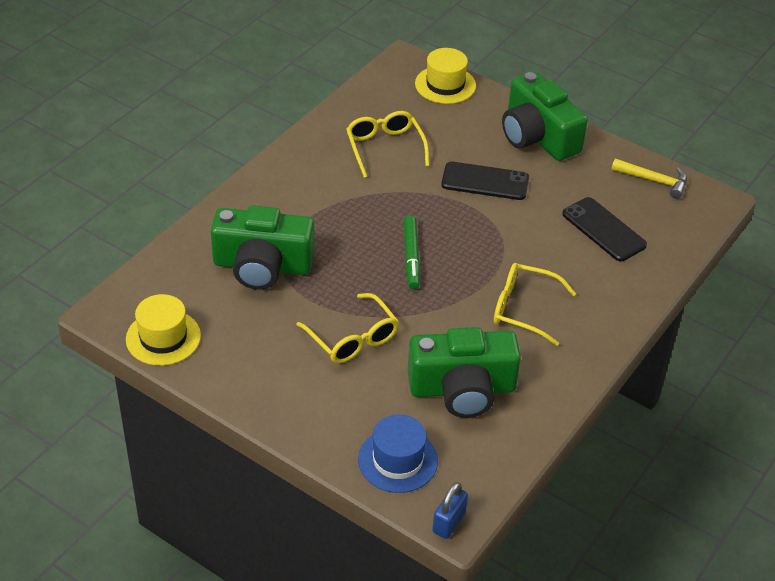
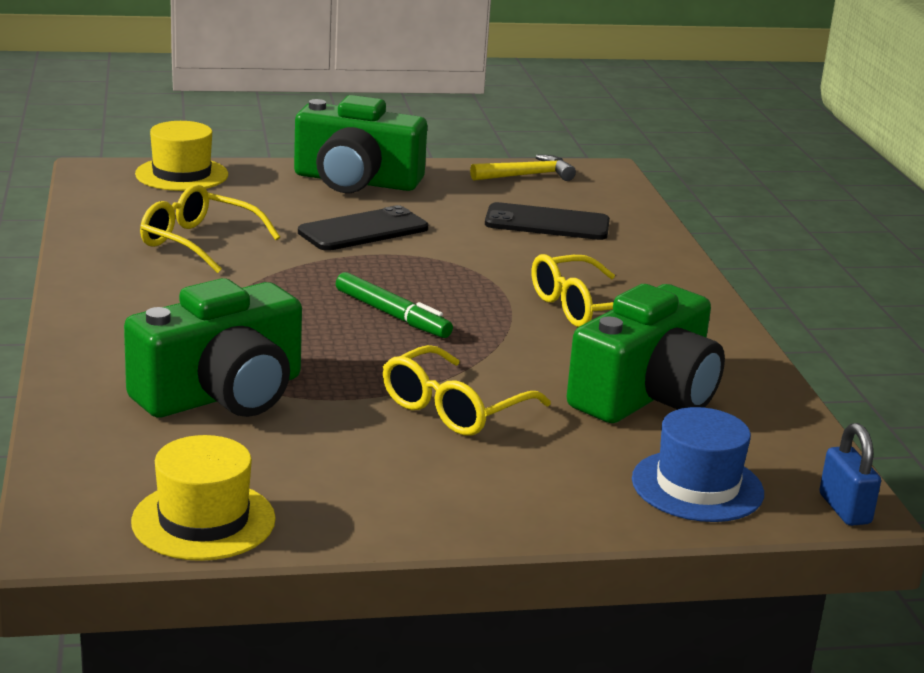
camera: 45 degrees left, 20 degrees down
(353, 338) = (453, 409): yellow glasses -> yellow glasses turned 120 degrees clockwise

